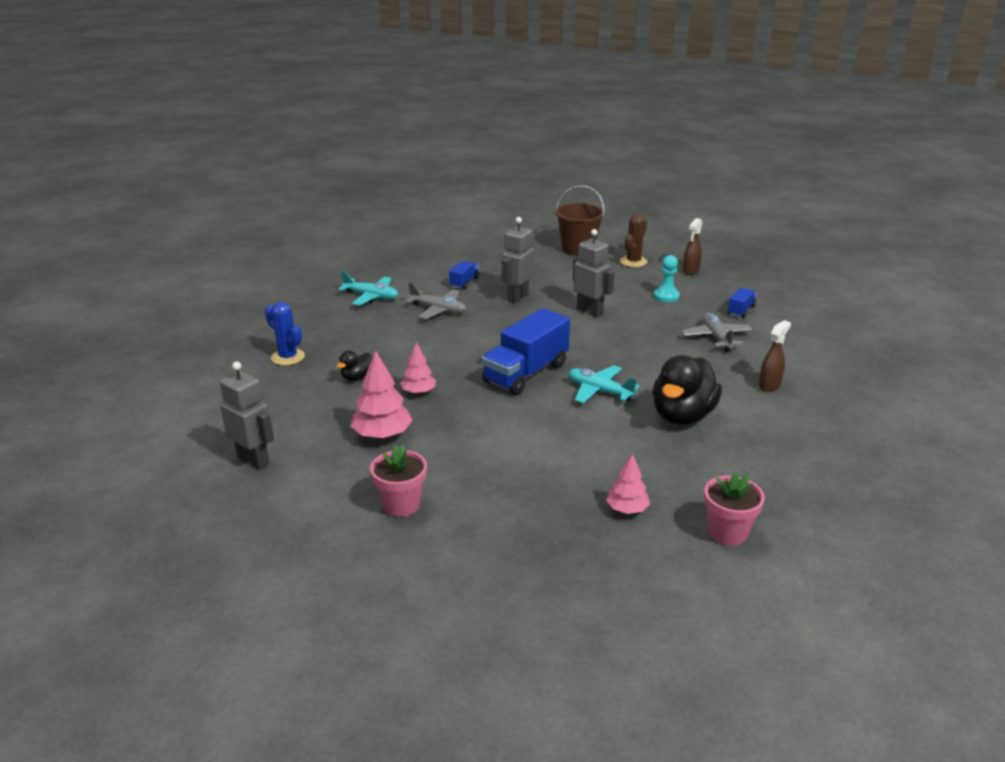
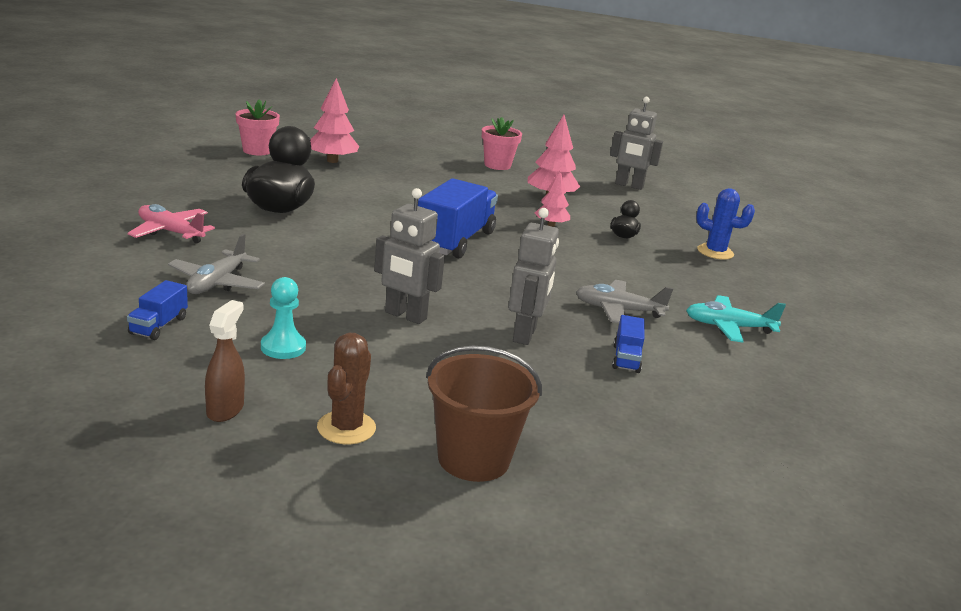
camera: 160 degrees right, 5 degrees down
(599, 391) = (369, 226): turquoise plane -> none
(627, 509) = (332, 161): pink tree -> pink tree, size x1.58
(716, 338) = (217, 283): grey plane -> grey plane turned 45 degrees clockwise
(769, 385) = (170, 232): brown spray bottle -> pink plane

